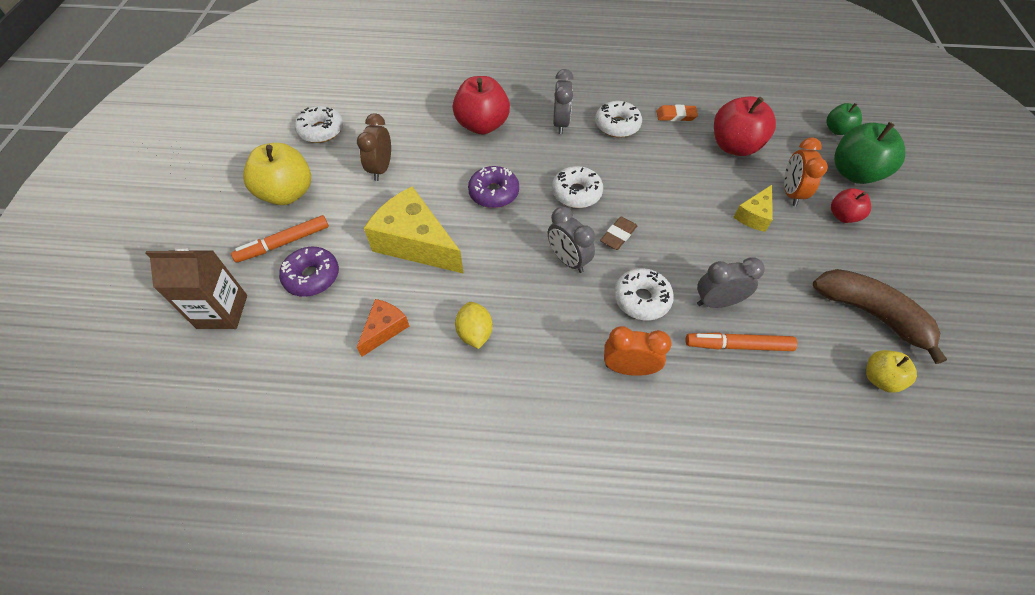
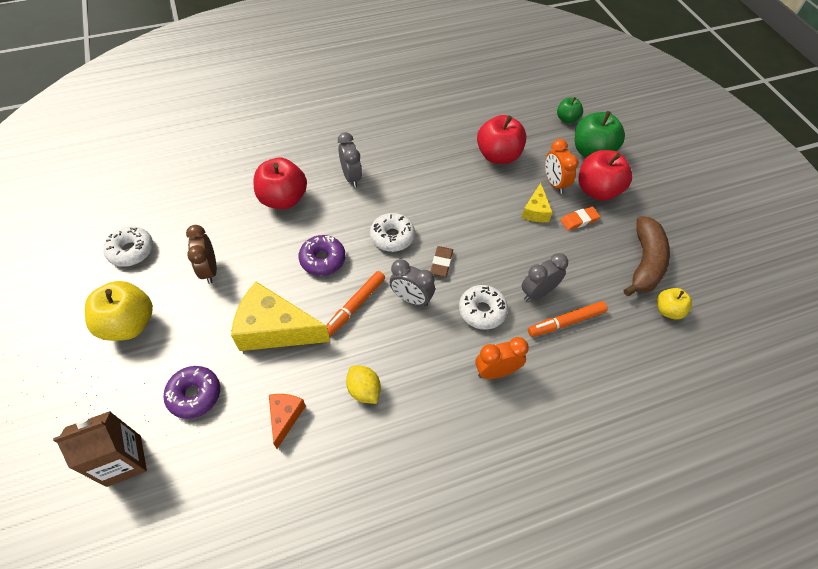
camera: 25 degrees left, 0 degrees up
(283, 243) = (150, 373): orange marker -> orange marker (355, 305)
(617, 125) = (399, 165): white donut -> none
(676, 115) = (442, 141): orange eraser -> orange eraser (579, 220)
(843, 216) = (597, 190): red apple -> red apple, size x1.80
(871, 314) = (644, 263): brown banana -> brown banana turned 90 degrees clockwise

